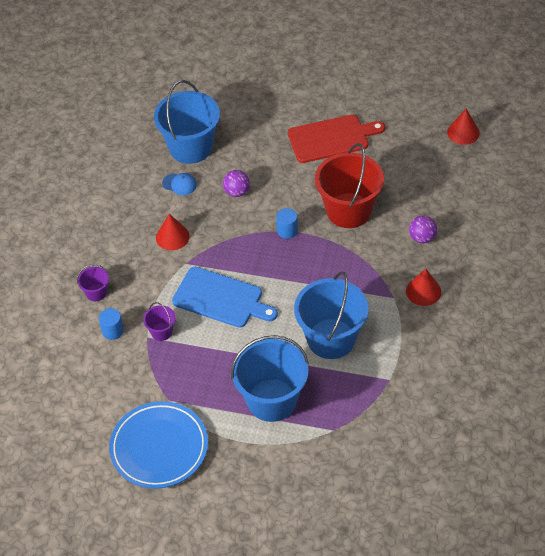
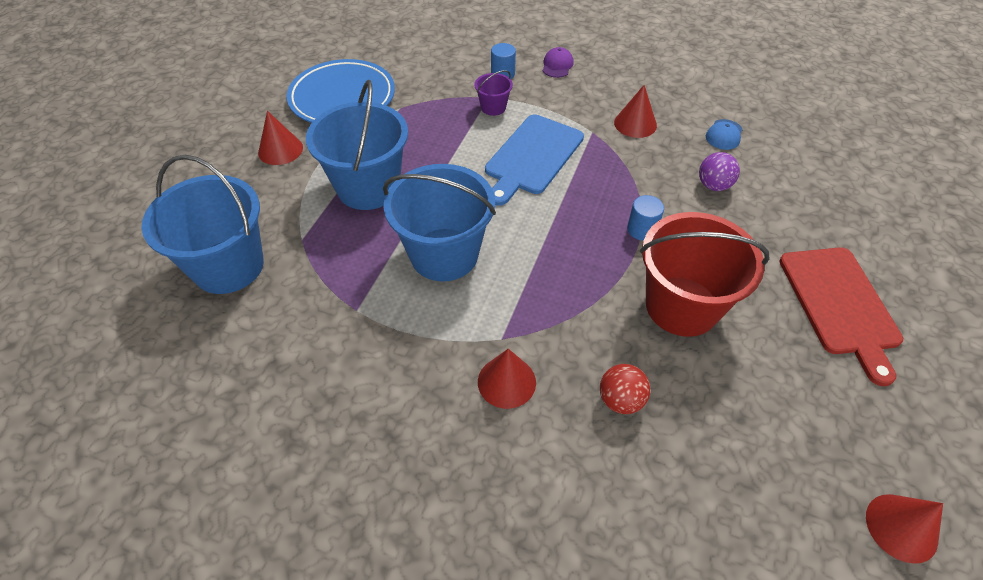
camera: 95 degrees right, 0 degrees up
(96, 293) = (557, 65): purple bucket -> purple cap
(190, 147) = (792, 148): blue bucket -> blue bucket (228, 266)
(236, 476) = (280, 150): none -> red cone
(422, 238) = (620, 400): purple ball -> red ball

